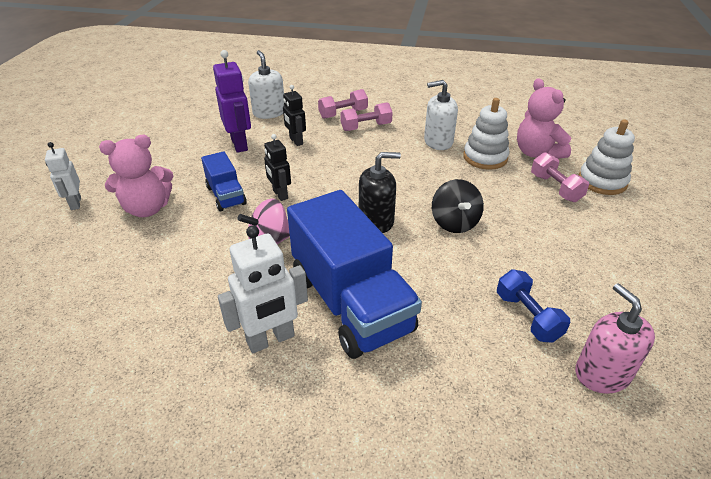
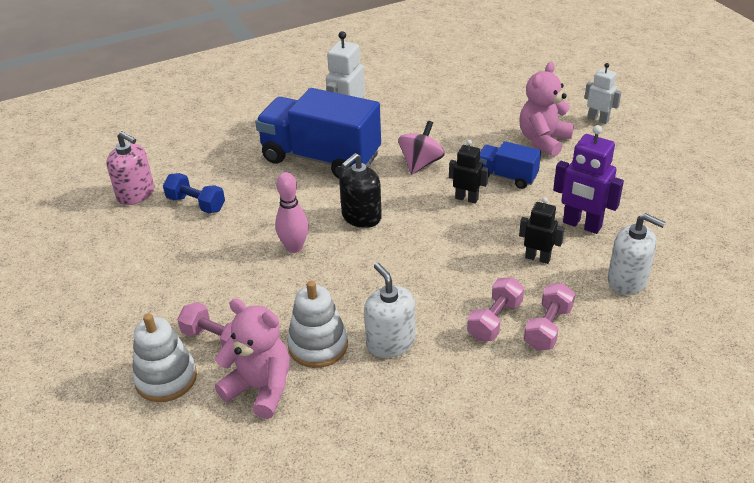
camera: 145 degrees right, 0 degrees up
(438, 142) = (390, 342): white soap dispenser -> white soap dispenser turned 75 degrees counterclockwise
(454, 223) = (294, 247): black spinning top -> pink bowling pin

